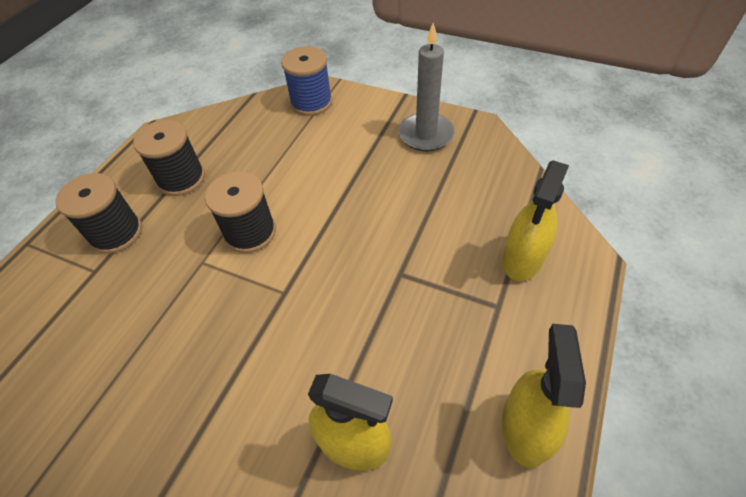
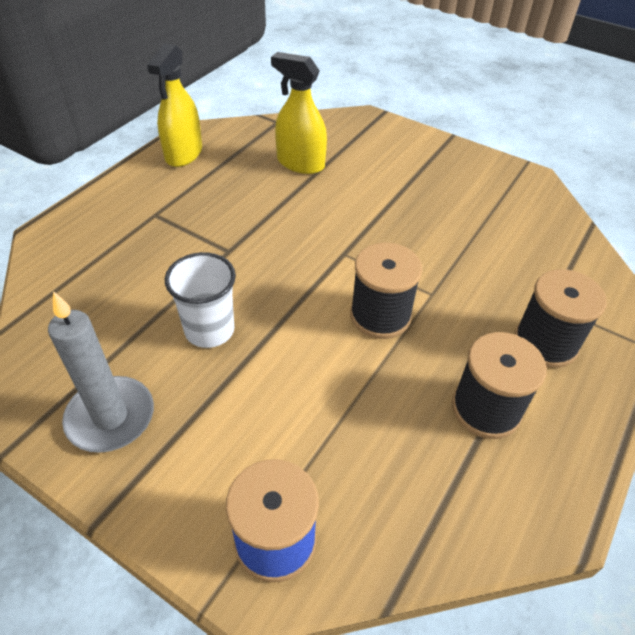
camera: 175 degrees left, 5 degrees down
(386, 196) = (209, 330): none -> white cup
(522, 259) = (105, 243): yellow spray bottle -> none

